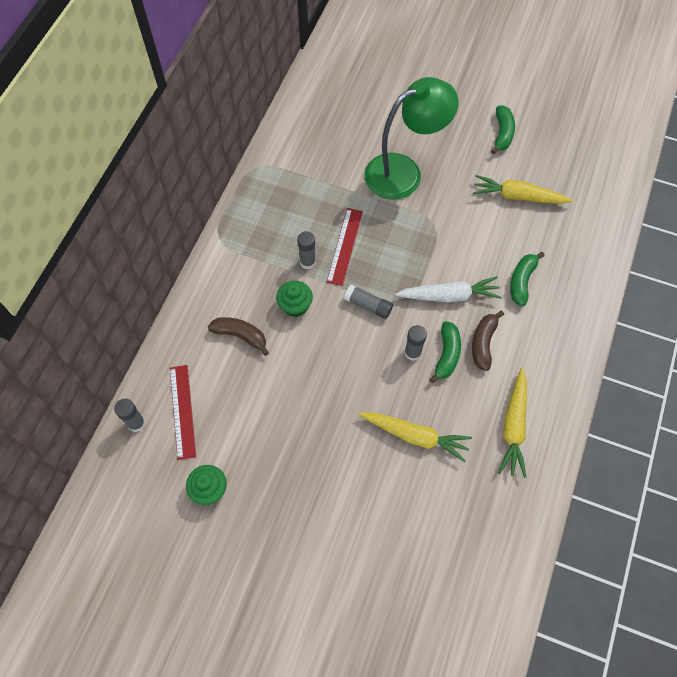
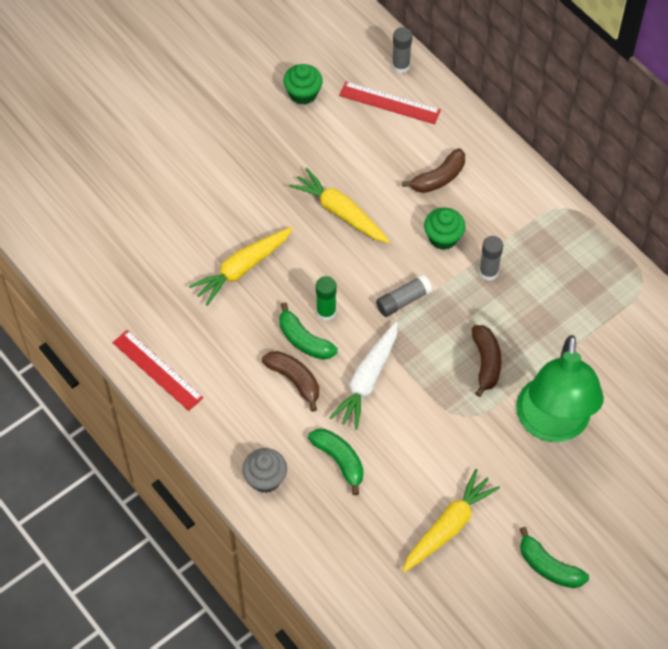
camera: 120 degrees right, 5 degrees down
(344, 246) = (487, 315): red ruler -> red ruler (157, 370)
(384, 230) = (486, 363): none -> brown banana
(413, 352) = (326, 312): grey glue stick -> green glue stick
(513, 426) = (194, 355): yellow carrot -> yellow carrot (340, 212)
(570, 320) = (265, 478): none -> grey cupcake

